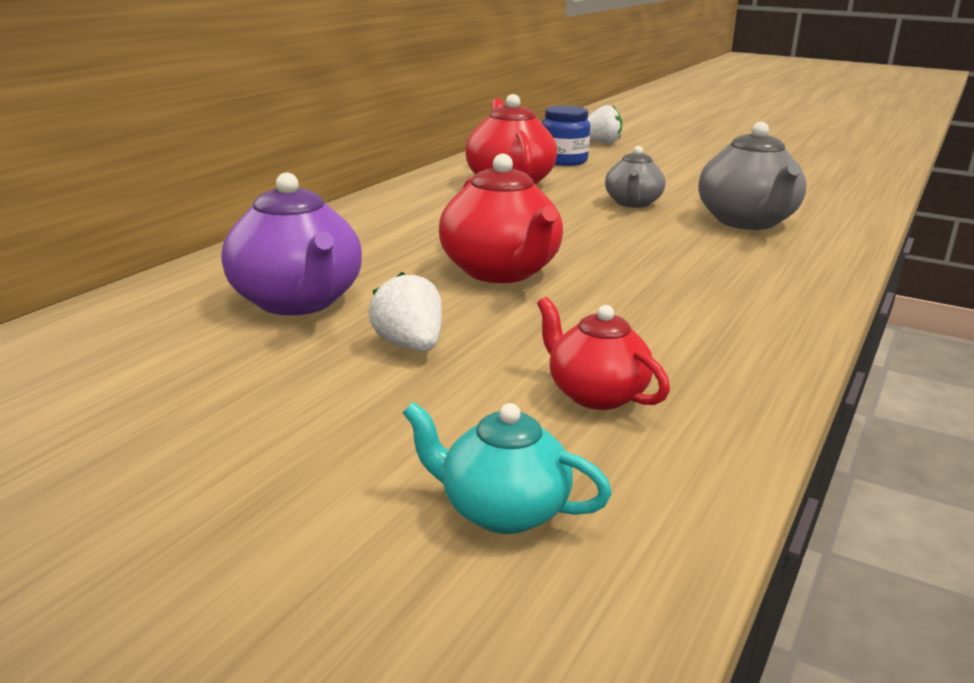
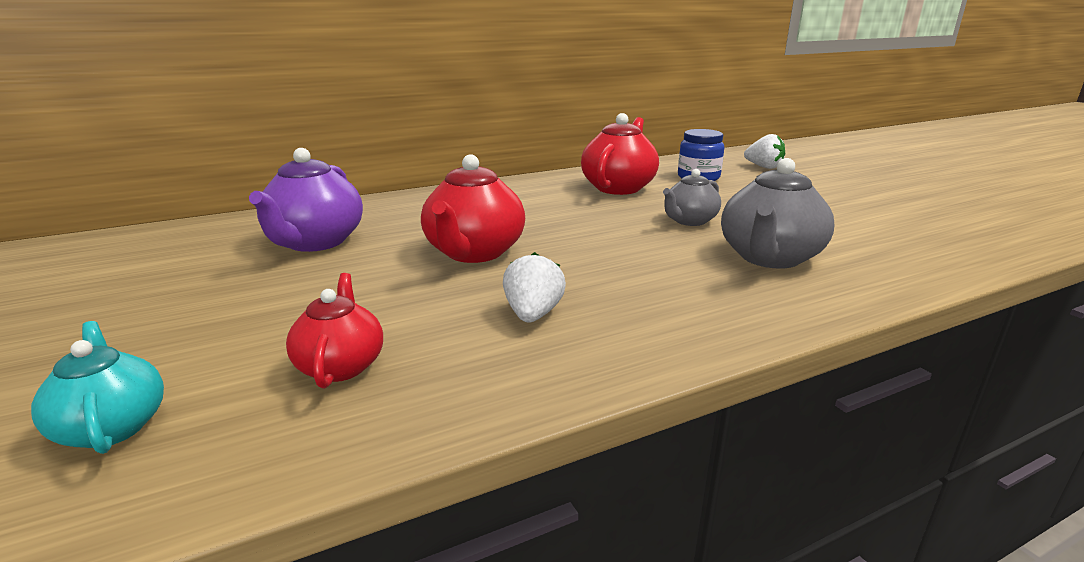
camera: 35 degrees right, 0 degrees up
(410, 346) = (310, 289): white strawberry -> white strawberry (533, 314)

